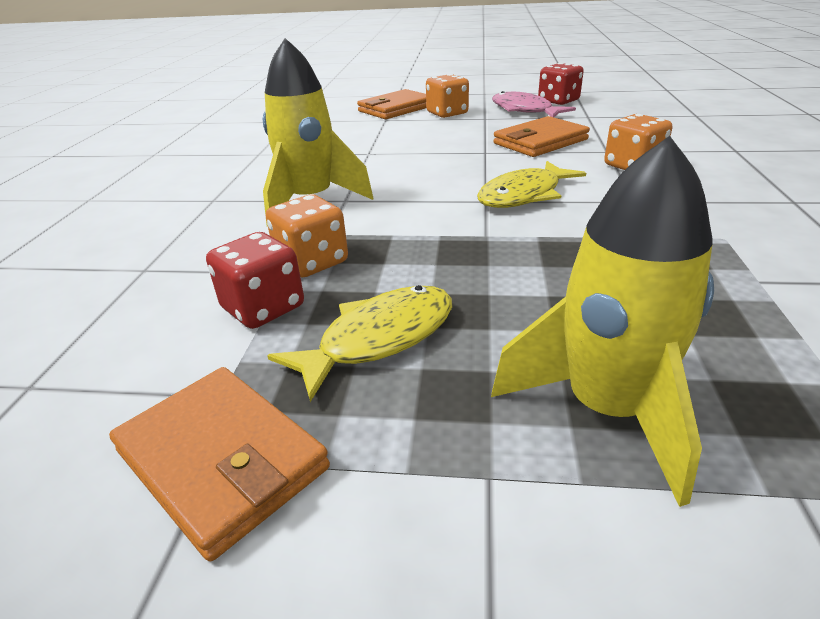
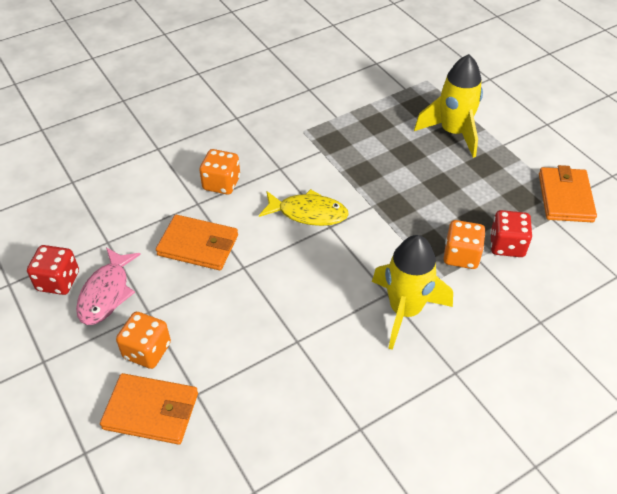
camera: 130 degrees left, 15 degrees up
(379, 338) = (481, 197): yellow fish -> none

